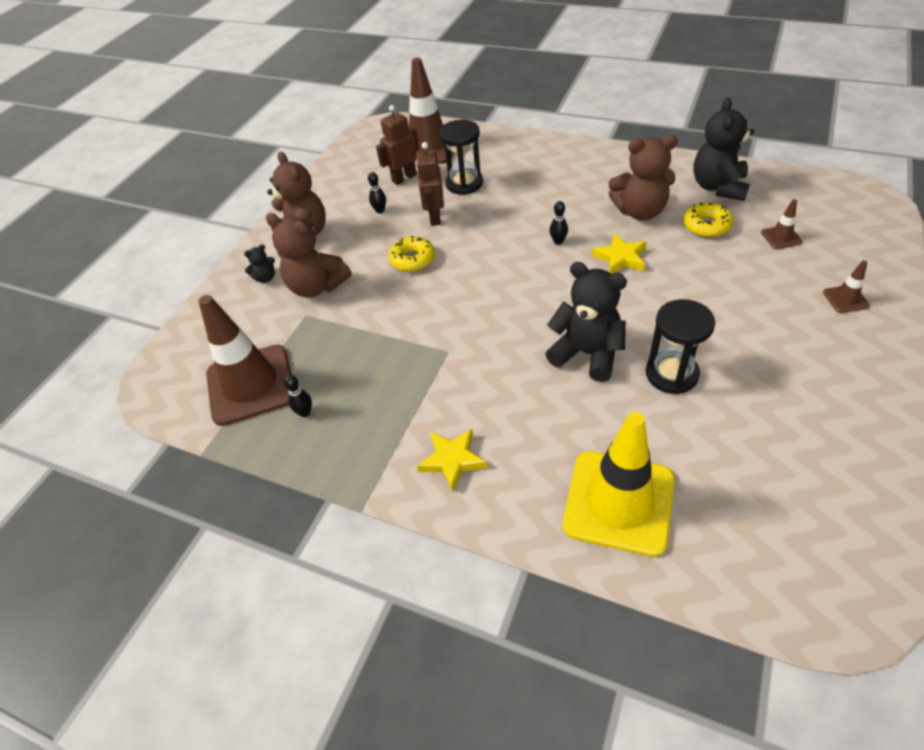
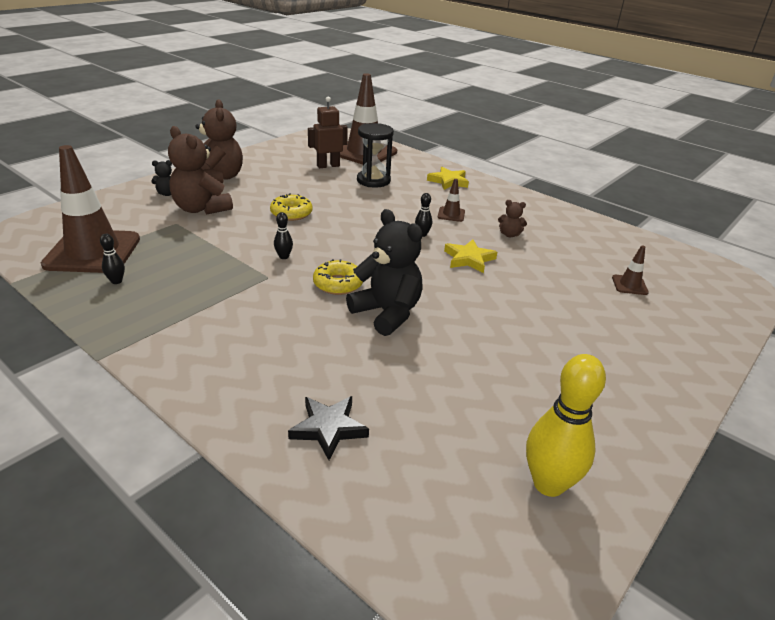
camera: 10 degrees right, 15 degrees down
(380, 210) = (292, 179): black bowling pin -> black bowling pin (284, 257)
(434, 217) = (332, 194): brown robot -> none
(452, 460) = (206, 349): yellow star -> yellow star (448, 181)
(619, 502) = (328, 428): yellow traffic cone -> black star
(640, 211) = (509, 234): brown teddy bear -> brown teddy bear, size x0.47
(671, 374) = (454, 350): black hourglass -> none
(706, 225) = (563, 259): yellow donut -> yellow donut (338, 284)
(718, 187) = (593, 237): black teddy bear -> none
(826, 485) = (548, 484): none -> yellow bowling pin
(845, 299) = (665, 345): brown traffic cone -> brown traffic cone (451, 214)

